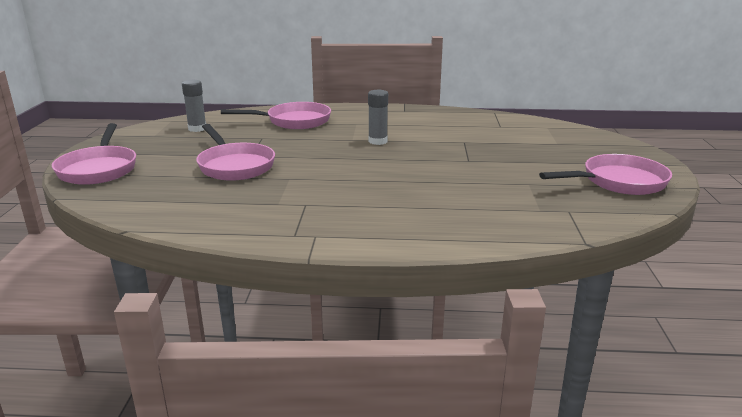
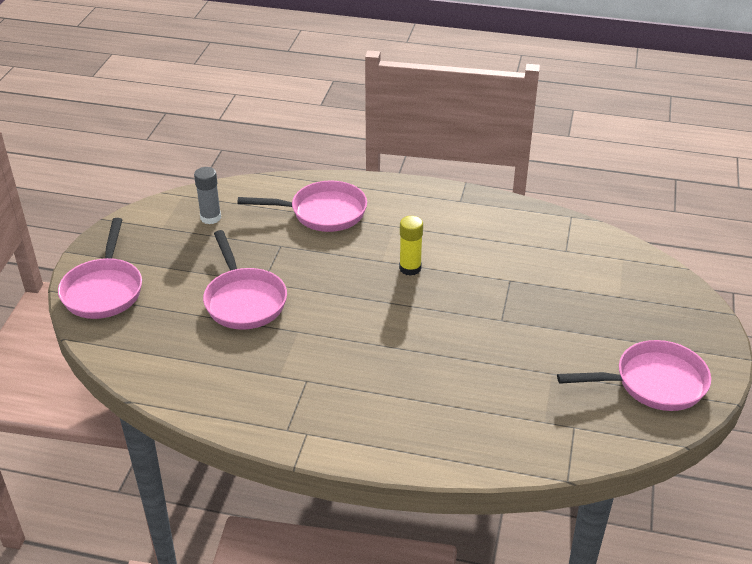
camera: 10 degrees right, 15 degrees up
(377, 141) = (410, 268): grey glue stick -> yellow glue stick

